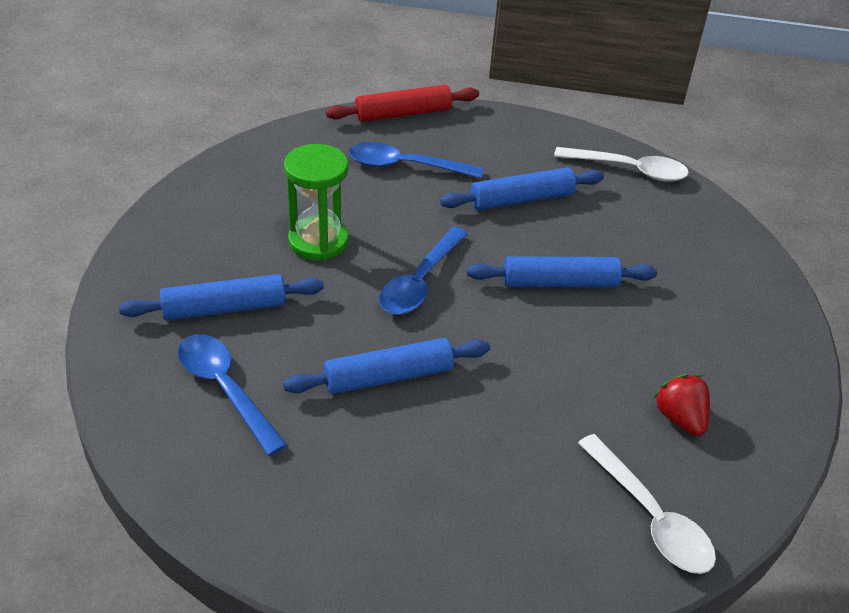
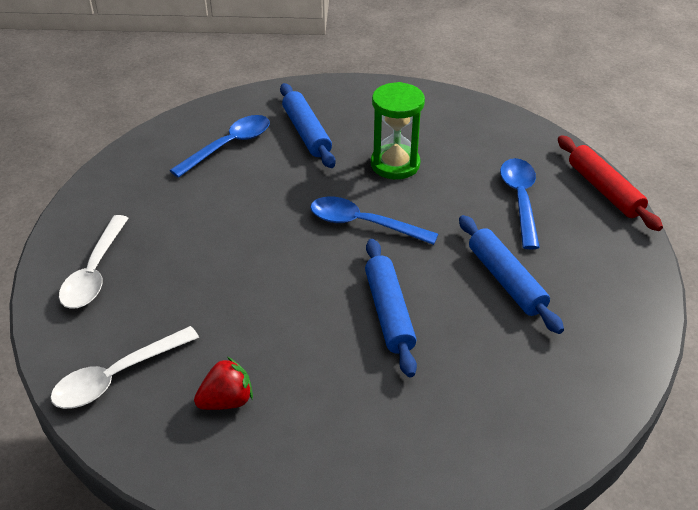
camera: 85 degrees right, 0 degrees up
(388, 377) = (251, 218): blue rolling pin -> none
(629, 170) = (602, 366): white spoon -> white spoon (95, 272)

